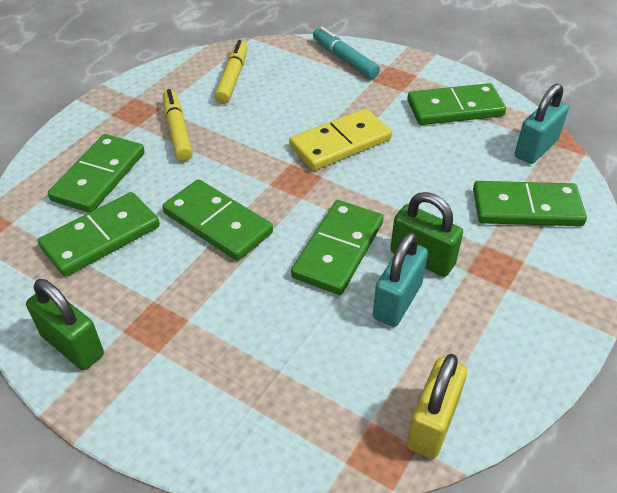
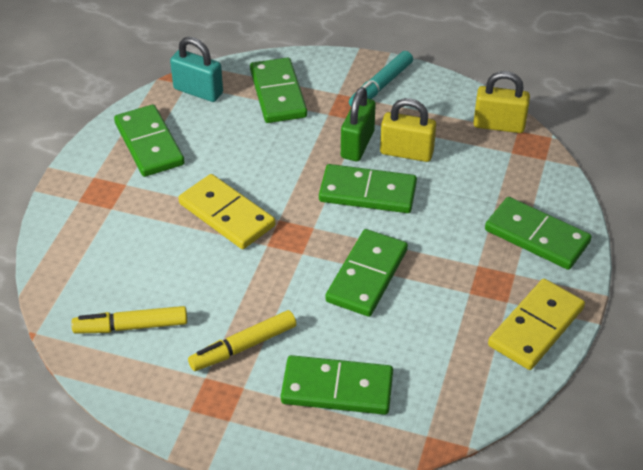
camera: 105 degrees left, 0 degrees up
(72, 345) = (535, 327): green padlock -> yellow domino
(101, 237) = (417, 354): green domino -> green domino (536, 236)
(345, 59) = (74, 236): turquoise marker -> turquoise marker (381, 86)
(397, 301) = (406, 152): turquoise padlock -> yellow padlock

